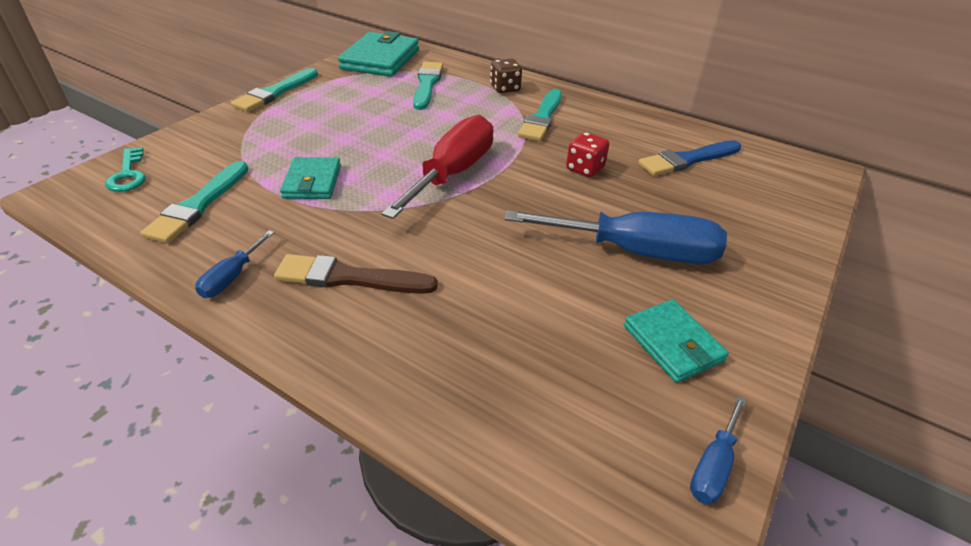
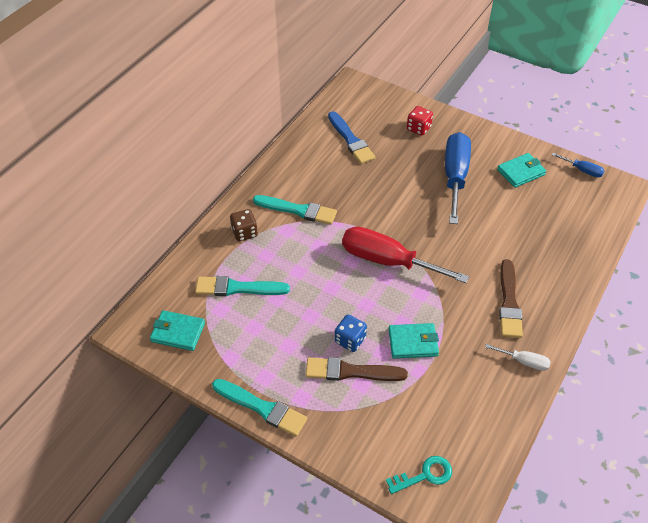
camera: 90 degrees left, 10 degrees up
(198, 205) = (456, 407): turquoise brush -> none
(232, 277) = (524, 361): blue screwdriver -> white screwdriver
(291, 138) = (350, 371): none -> brown brush
(335, 140) = (350, 340): none -> blue dice
(380, 59) = (178, 332): turquoise wallet -> turquoise wallet, size x0.60
(585, 169) = (370, 191): red dice -> red dice (418, 128)

